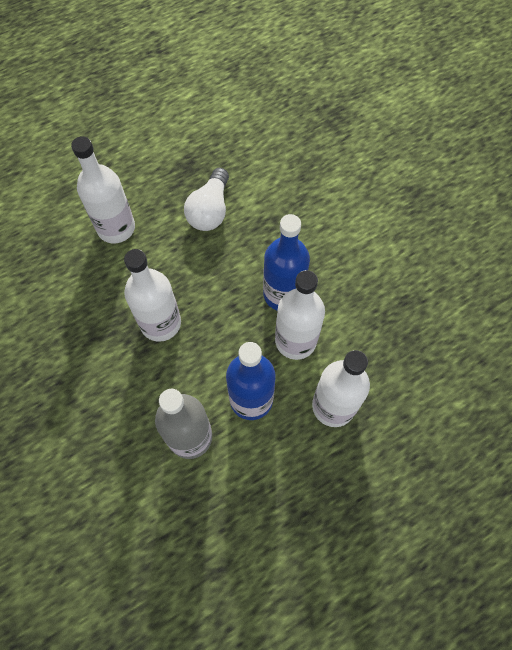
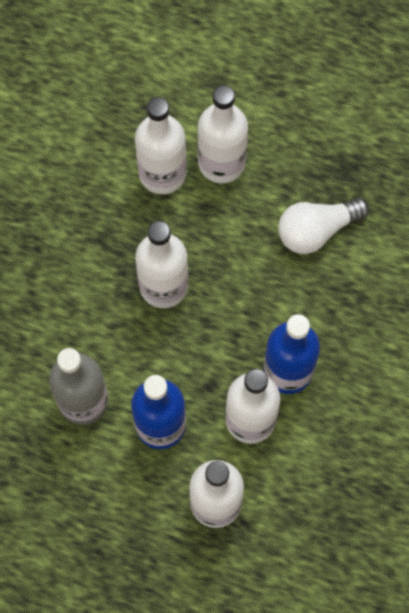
camera: 50 degrees right, 5 degrees up
(88, 266) = (162, 173): none -> white bottle

